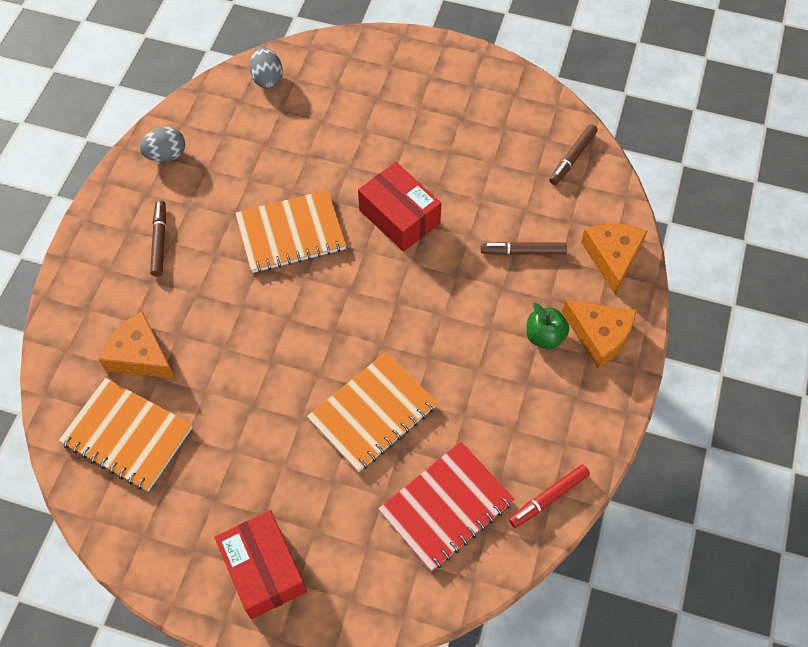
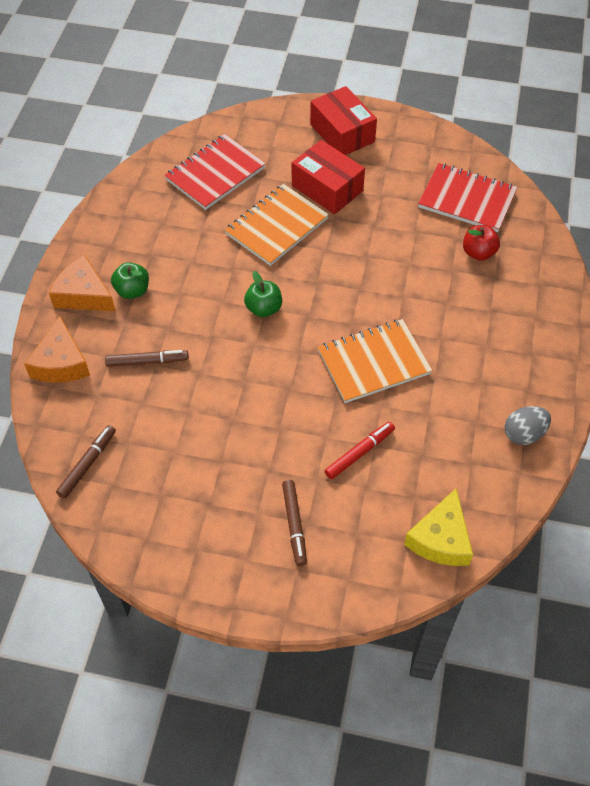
camera: 175 degrees right, 5 degrees down
(127, 435) = (467, 199): orange notebook -> red notebook
(140, 355) = (478, 253): orange cheese -> red apple
(159, 241) = (497, 346): brown marker -> brown marker (294, 525)
(267, 79) = (441, 539): grey egg -> yellow cheese
(398, 303) = (264, 308): none -> green apple
(399, 217) = (269, 386): red box -> red box (327, 188)
(548, 498) = (138, 183): red marker -> red marker (359, 453)

